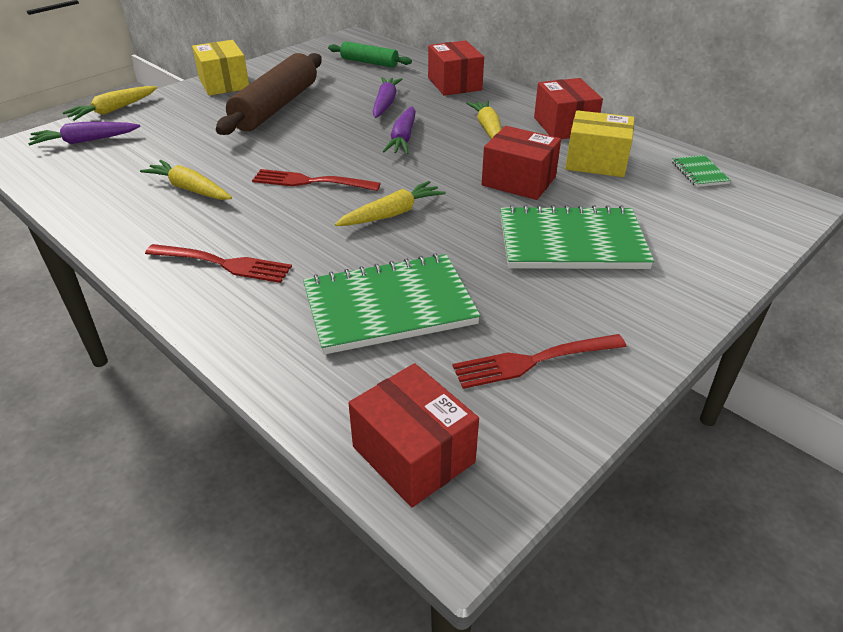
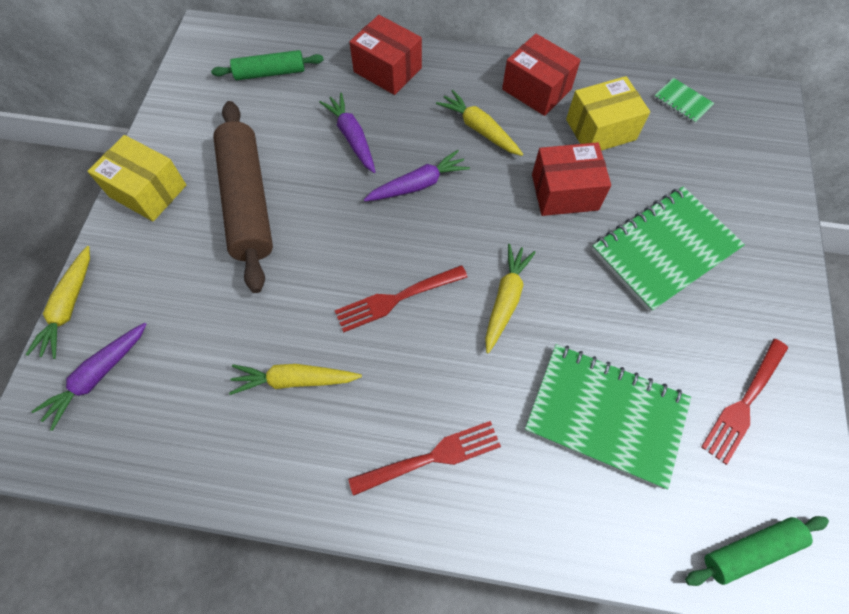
camera: 35 degrees left, 25 degrees up
(389, 307) = (605, 415): green notebook -> green notebook turned 75 degrees clockwise
(403, 138) = (418, 185): purple carrot -> purple carrot turned 90 degrees counterclockwise
(413, 454) = (750, 550): red box -> green rolling pin

